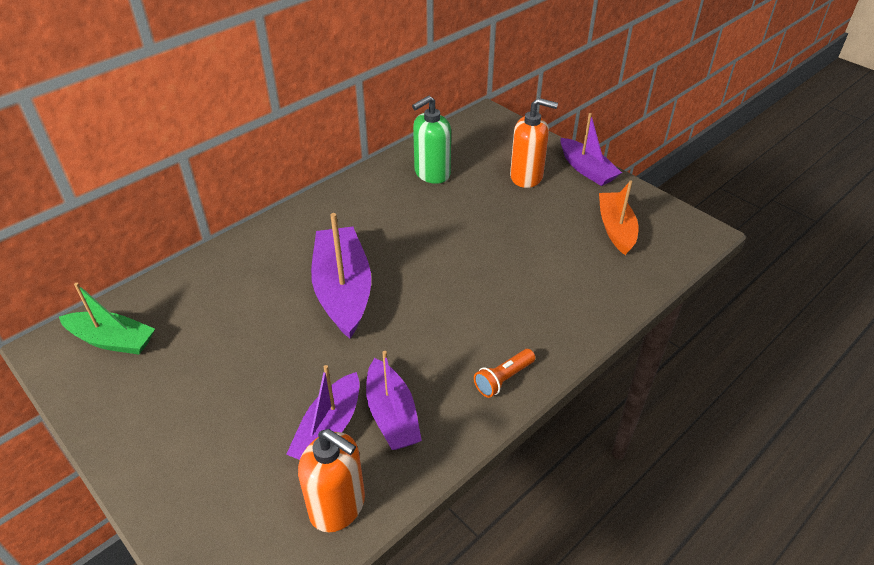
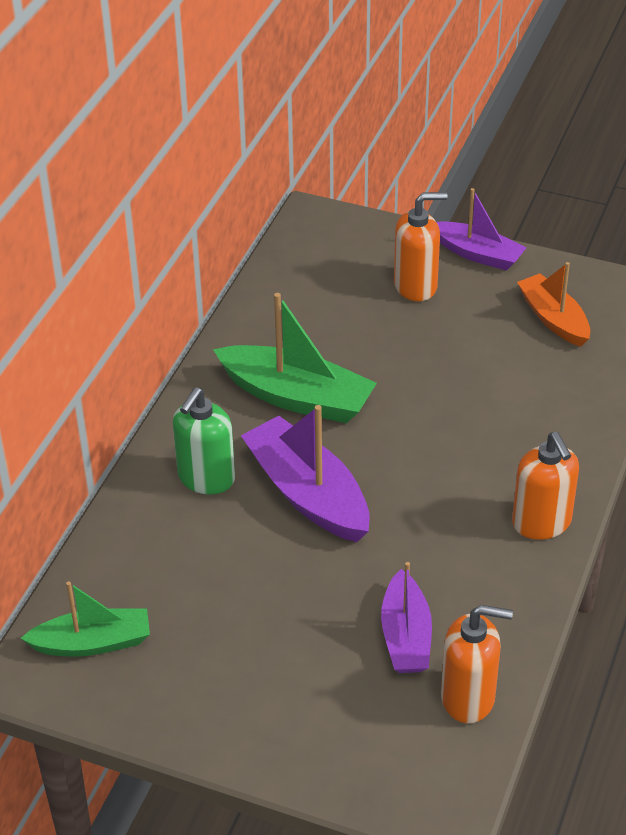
camera: 25 degrees left, 0 degrees up
(388, 222) = (297, 397): none -> green boat
(392, 415) = (457, 599): purple boat -> none
(432, 173) = (302, 318): green soap dispenser -> green soap dispenser (206, 478)
(503, 379) = (541, 523): orange flashlight -> orange soap dispenser

